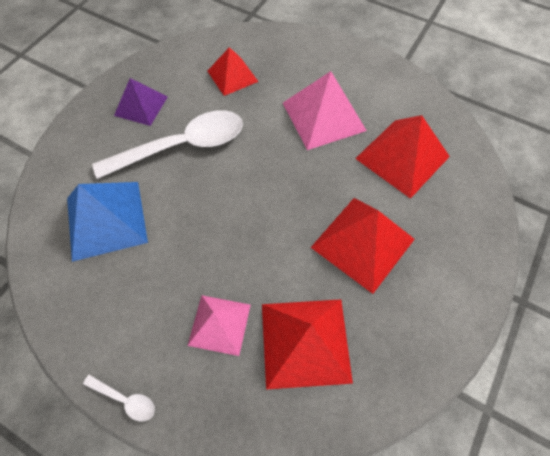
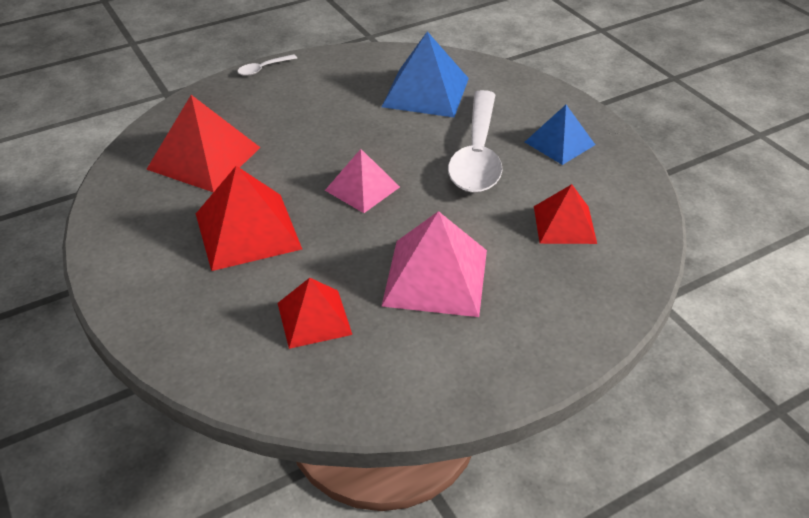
camera: 120 degrees right, 20 degrees down
(141, 106) = (559, 143): purple pyramid -> blue pyramid
(219, 324) = (268, 121): pink pyramid -> pink pyramid (362, 188)
(402, 157) = (314, 318): red pyramid -> red pyramid, size x0.64

